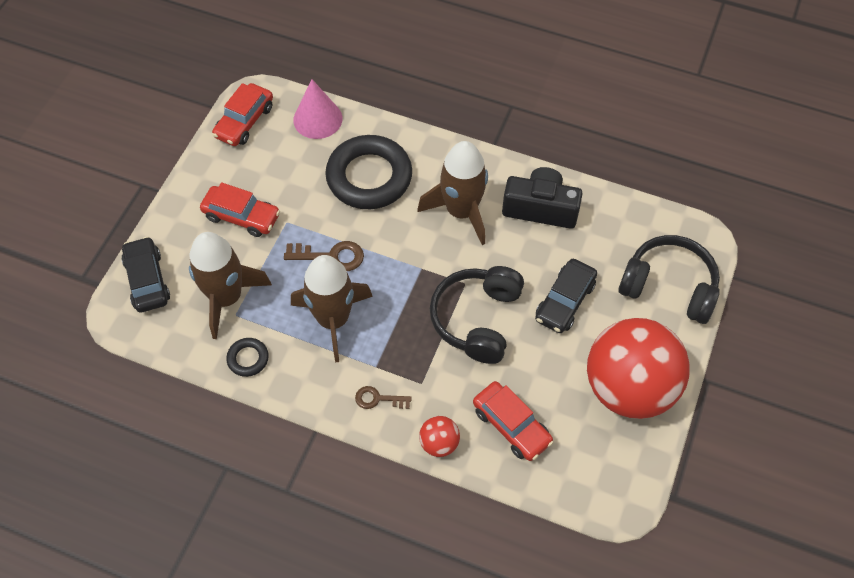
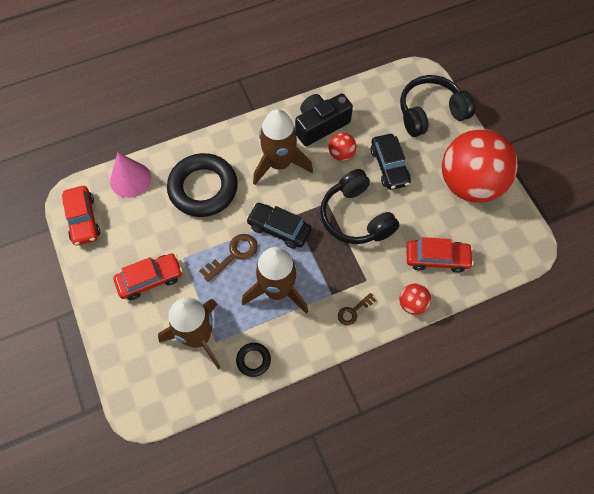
camera: 45 degrees left, 5 degrees up
(147, 280) = (133, 373): black car -> black car (279, 229)
(530, 251) = (341, 154): none -> red ball

